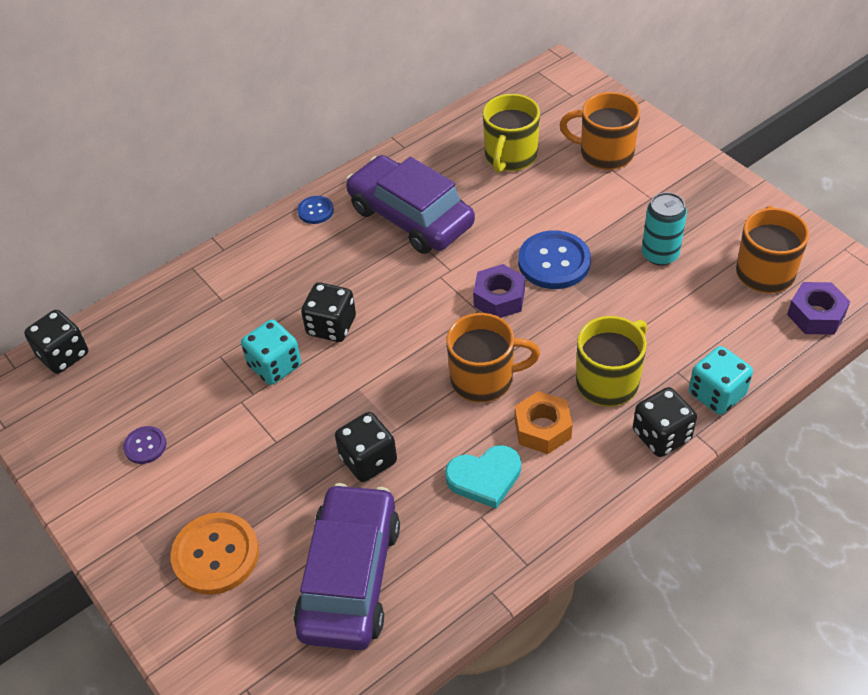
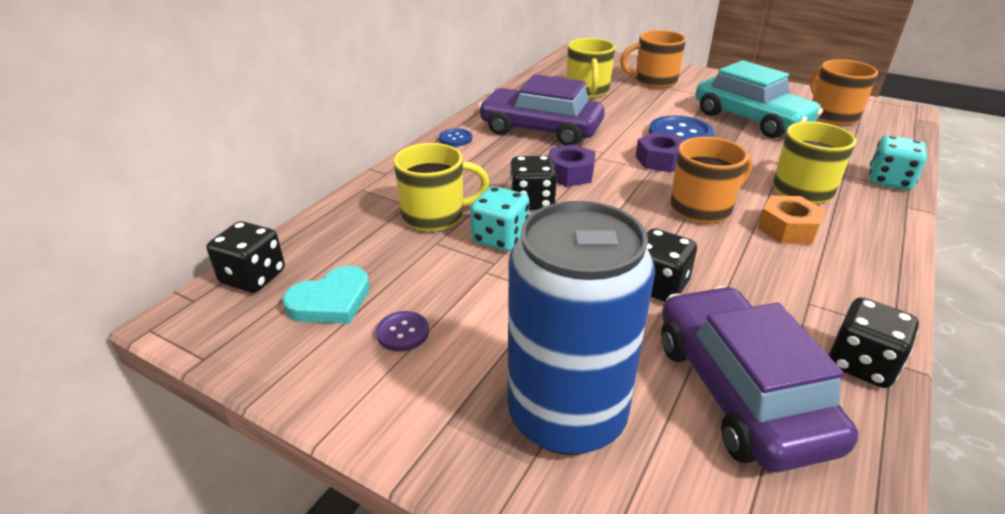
camera: 25 degrees left, 15 degrees down
(215, 555) = (566, 415): orange button -> blue can
(236, 322) = (435, 216): none -> yellow mug
(485, 478) = (779, 273): turquoise heart -> turquoise heart (331, 301)
(660, 254) = (751, 119): turquoise can -> turquoise car
(661, 435) = (883, 212): black dice -> black dice (861, 364)
(816, 315) = (894, 129): purple nut -> purple nut (570, 174)

